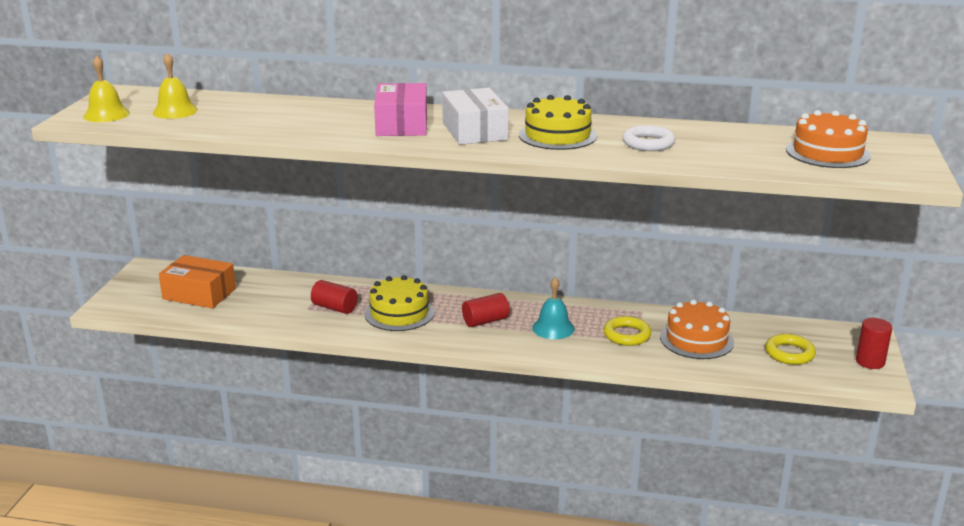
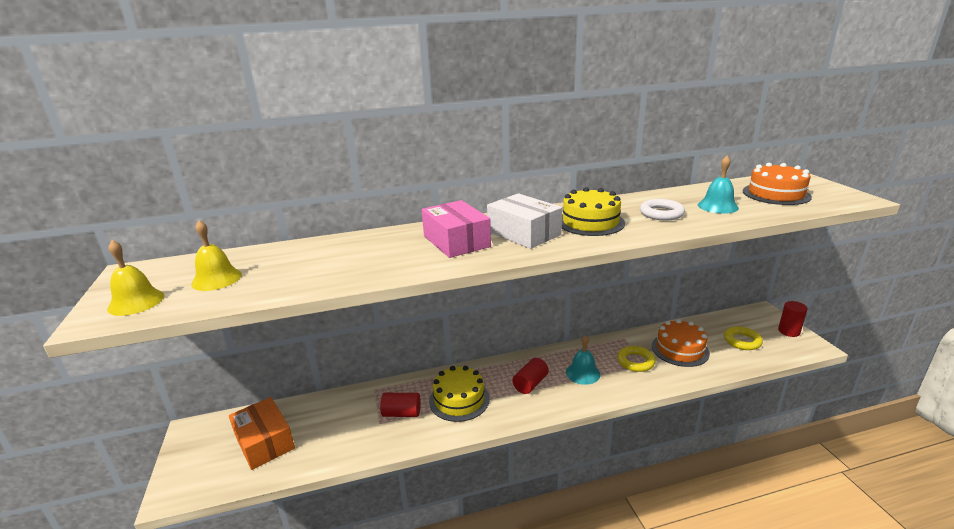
camera: 25 degrees left, 0 degrees up
(199, 294) = (264, 442): orange box -> orange box turned 60 degrees clockwise
(727, 150) = (717, 206): none -> turquoise bell

